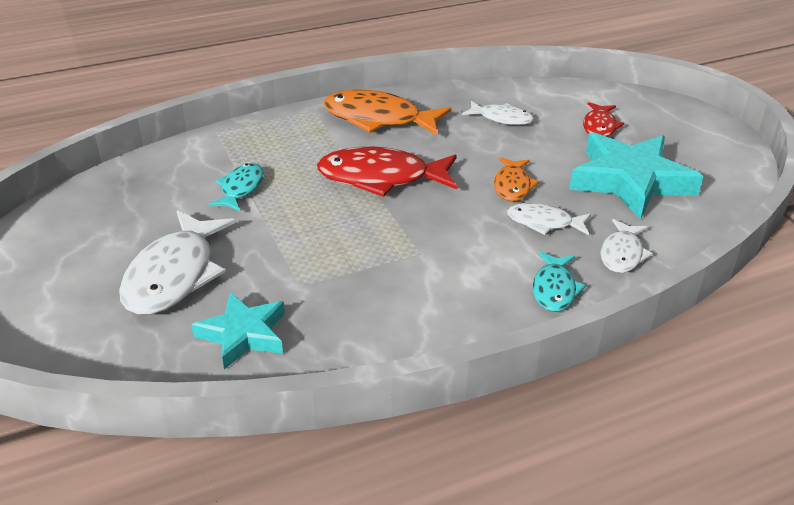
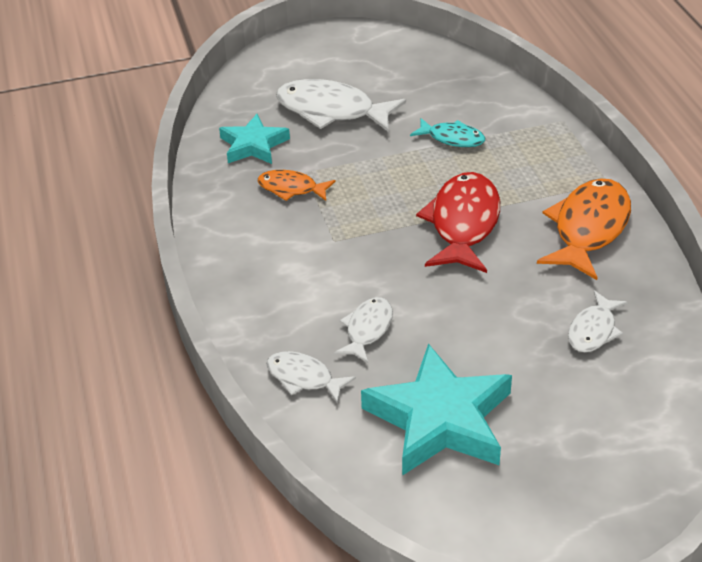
camera: 100 degrees right, 5 degrees up
(512, 186) = (439, 317): orange fish -> orange fish (291, 188)
(554, 289) = (262, 318): turquoise fish -> none
(599, 126) = (574, 421): red fish -> none

